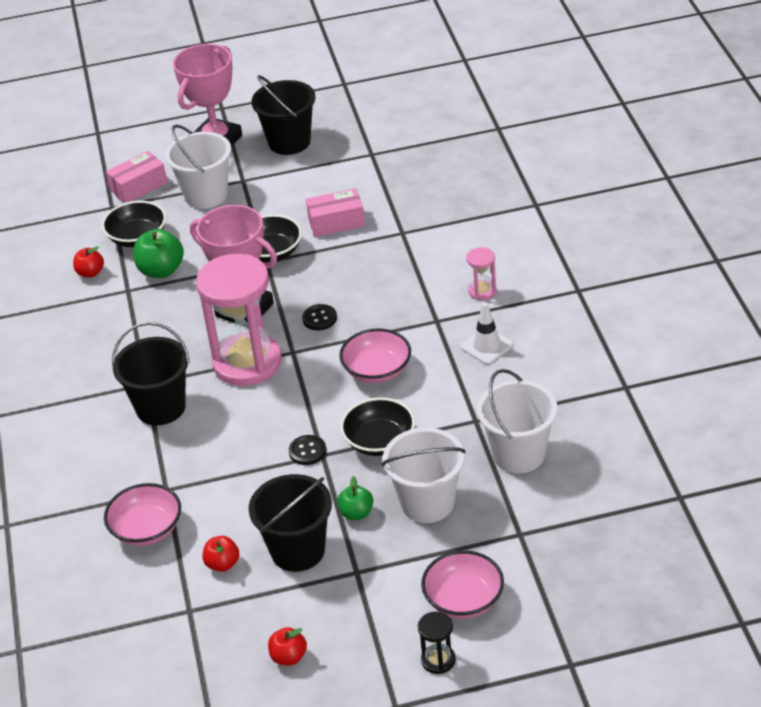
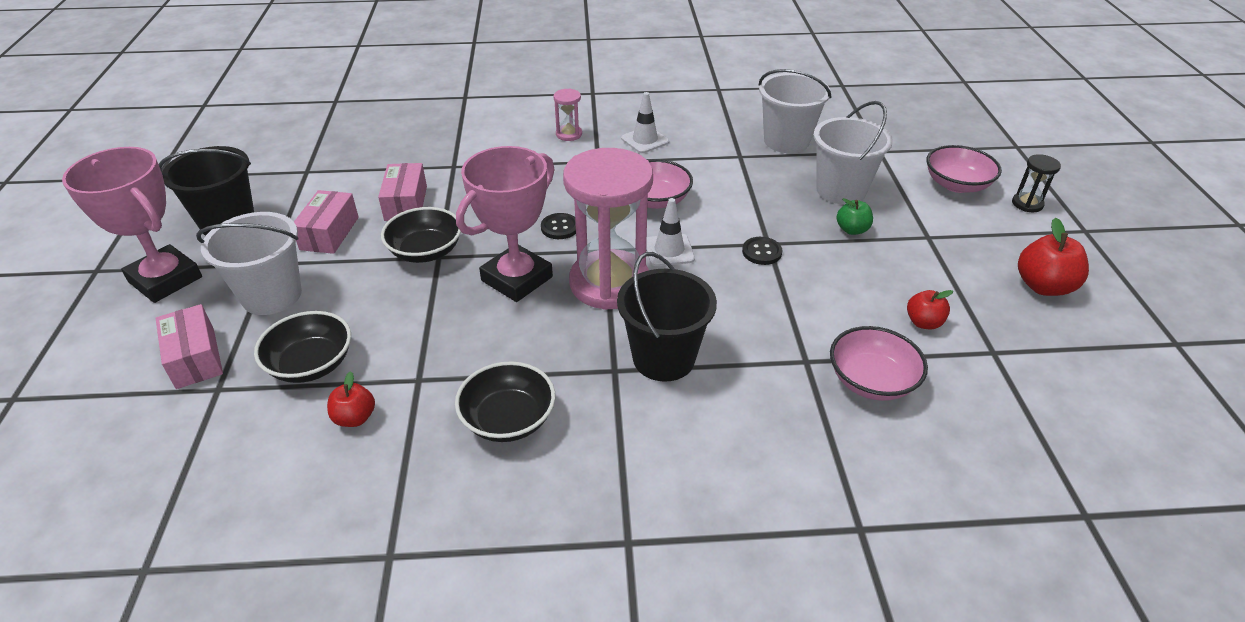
camera: 85 degrees left, 0 degrees up
(161, 270) = (398, 344): green apple -> none
(286, 196) = (329, 233): none -> pink box
(289, 657) = (1043, 286): red apple -> red apple, size x1.64
(298, 550) = (902, 269): black bucket -> none
(299, 391) = (669, 250): none -> white traffic cone
(379, 441) = (756, 208): black bowl -> black bowl (508, 419)

